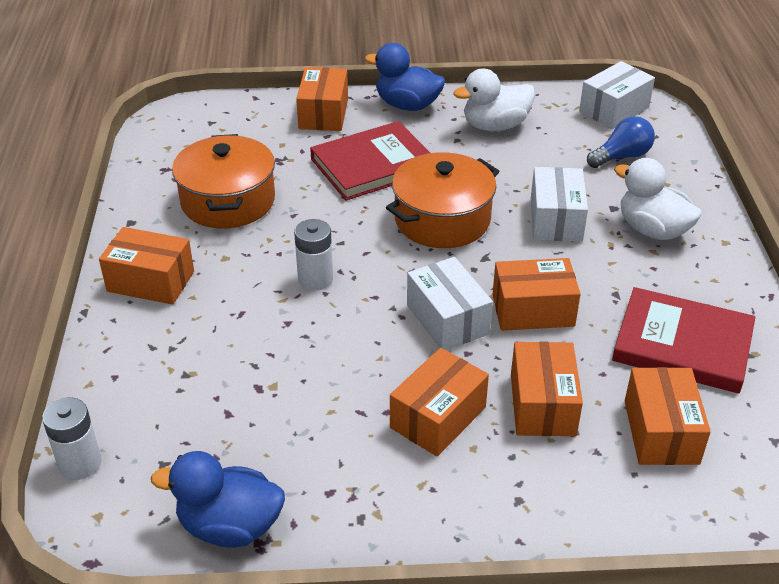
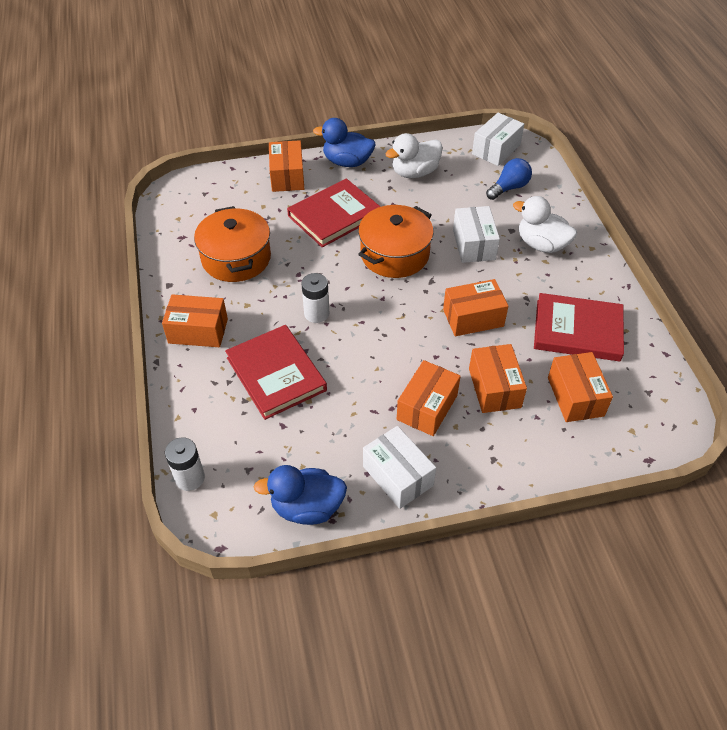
camera: 10 degrees left, 10 degrees up
(238, 347) = (276, 374): none -> red book
(447, 319) = (416, 333): white box -> white box (397, 476)

